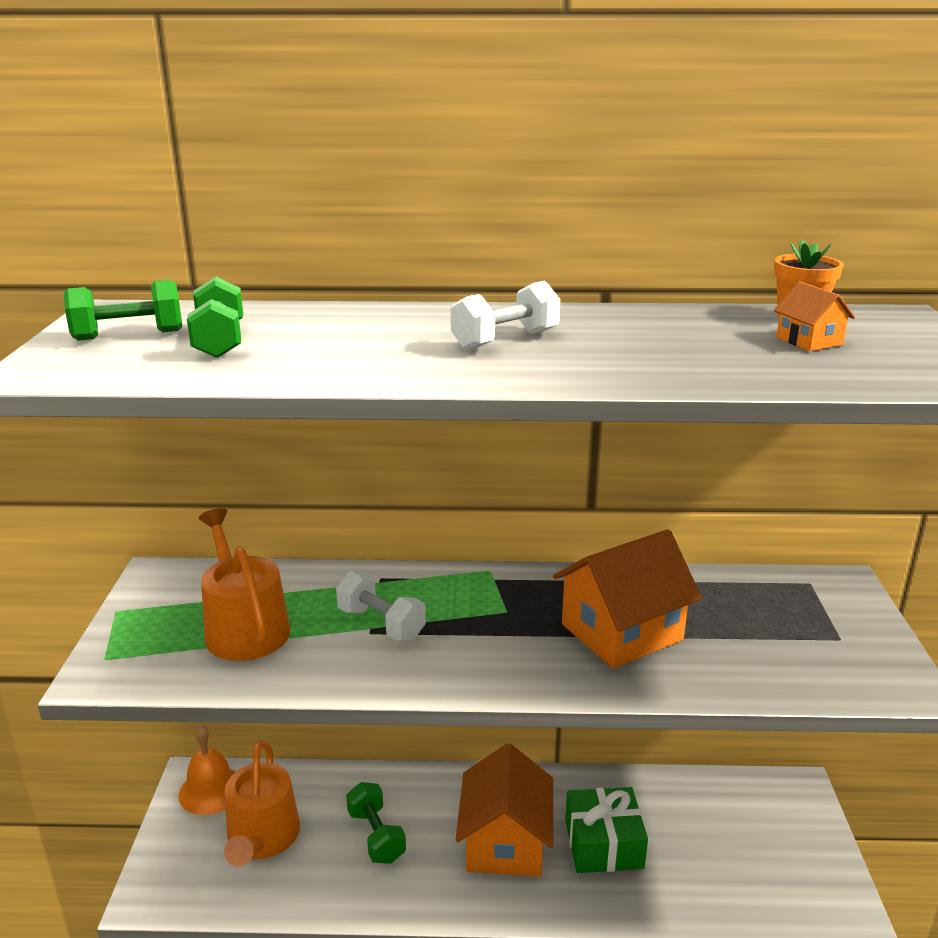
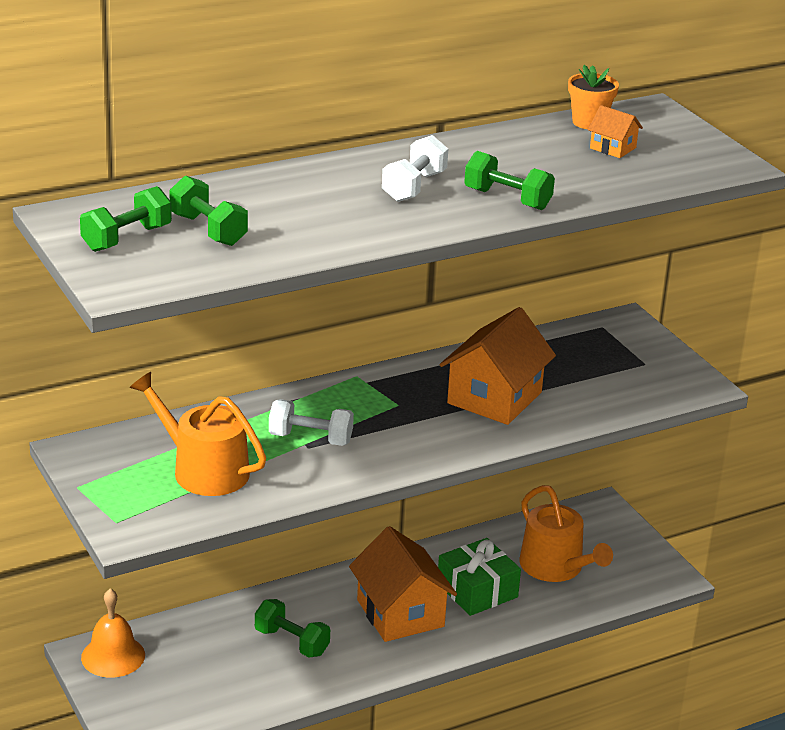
camera: 30 degrees left, 5 degrees up
(262, 838) = (195, 674): orange watering can -> orange watering can (556, 567)
(607, 367) = (507, 199): none -> green dumbbell

